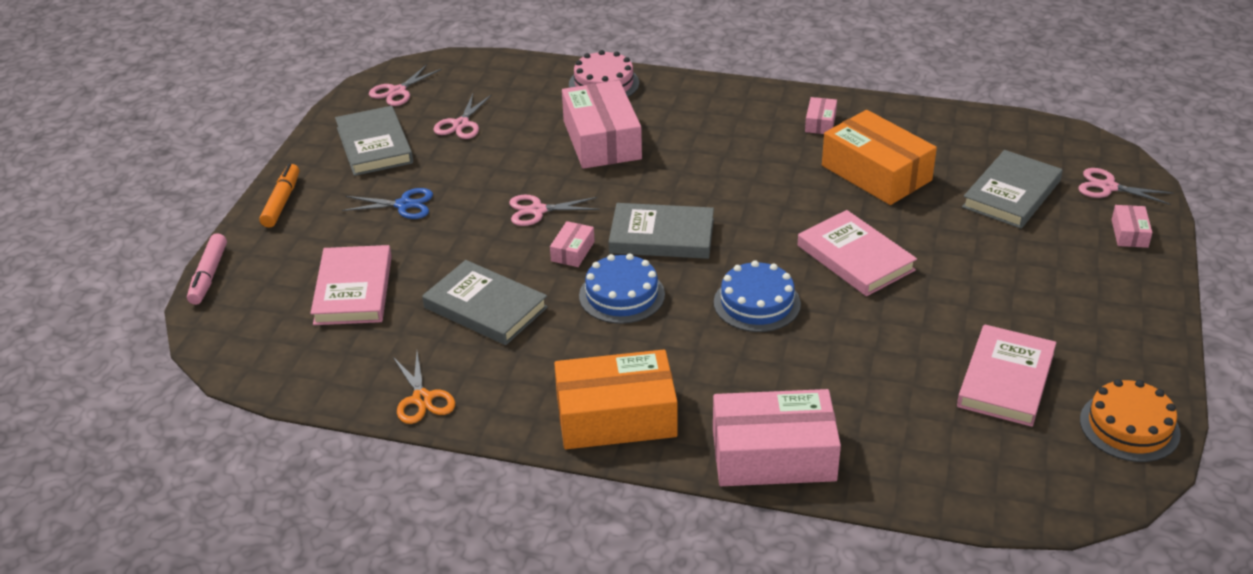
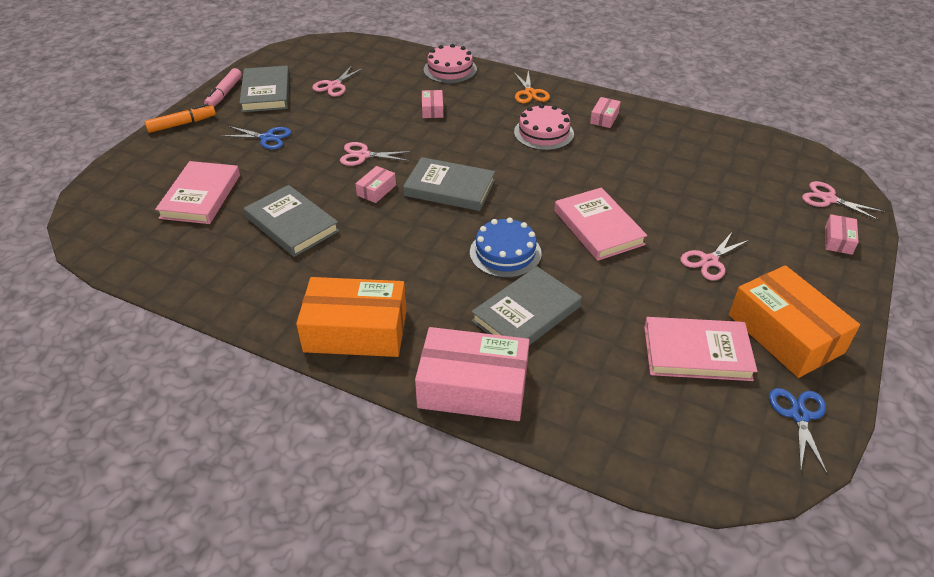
camera: 10 degrees right, 5 degrees up
(208, 276) = (104, 170): pink marker -> pink marker (224, 94)
(282, 202) = (182, 124): orange marker -> orange marker turned 45 degrees clockwise
(397, 91) = (300, 57): pink scissors -> pink scissors (709, 261)
(422, 399) = (211, 290): orange scissors -> orange scissors (529, 93)
(602, 140) = (432, 109): pink box -> pink box, size x0.45
(622, 295) = (400, 230): blue cake -> none
(752, 151) = (543, 133): none -> pink cake
(876, 173) = (637, 162): orange box -> orange box (785, 333)
(1006, 380) = (696, 353): pink book -> pink book turned 60 degrees clockwise
(1011, 194) = (744, 193): grey book -> grey book (526, 313)
(1129, 426) = (799, 415): orange cake -> blue scissors

